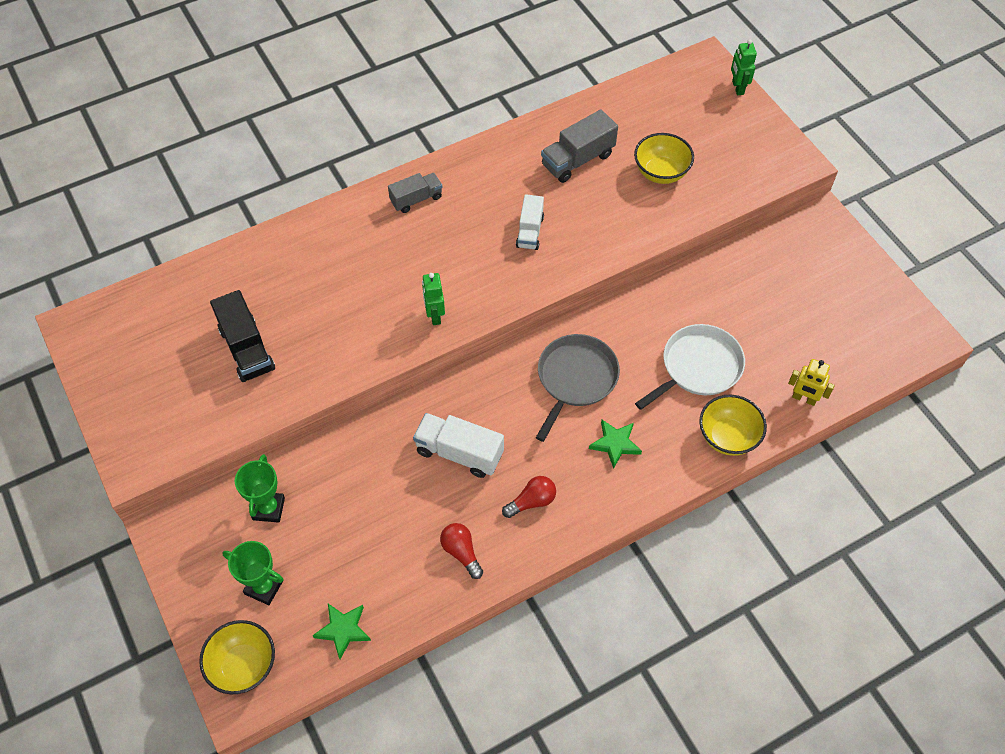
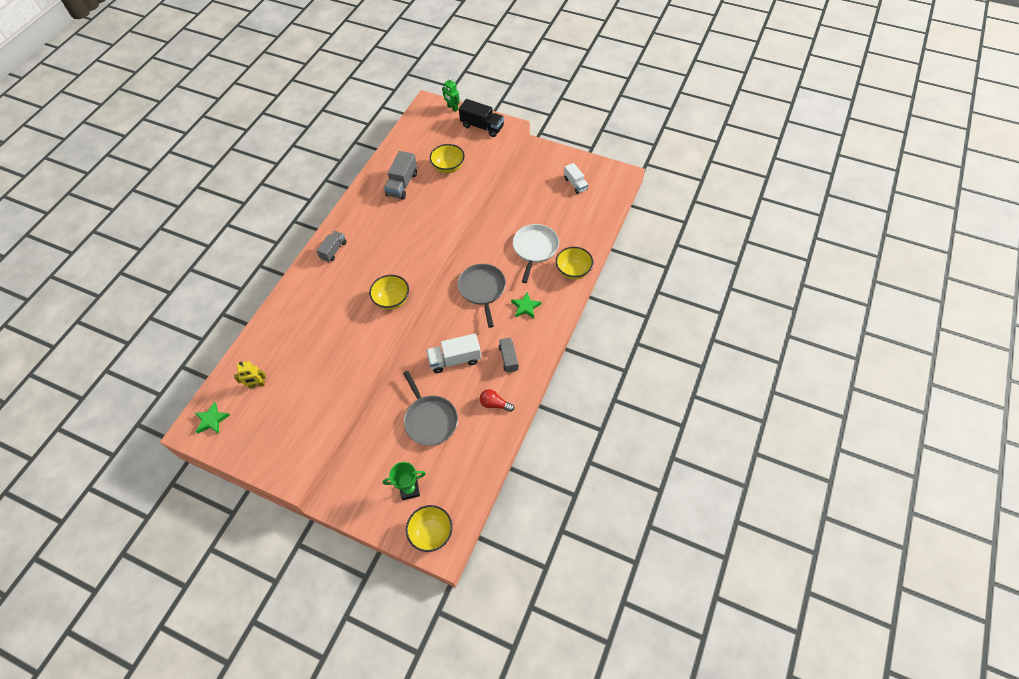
camera: 35 degrees left, 0 degrees up
(247, 349) = (304, 379): black truck -> black truck (482, 126)
(268, 508) = (379, 451): green trophy -> none
(343, 630) = (467, 480): green star -> green star (212, 420)
(362, 513) = (430, 420): none -> grey pan
(434, 315) = (392, 300): green robot -> yellow bowl
(530, 232) = (407, 232): white truck -> white truck (575, 184)
(531, 501) = (508, 358): red light bulb -> grey truck
(804, 398) = (592, 233): yellow robot -> yellow robot (257, 385)

